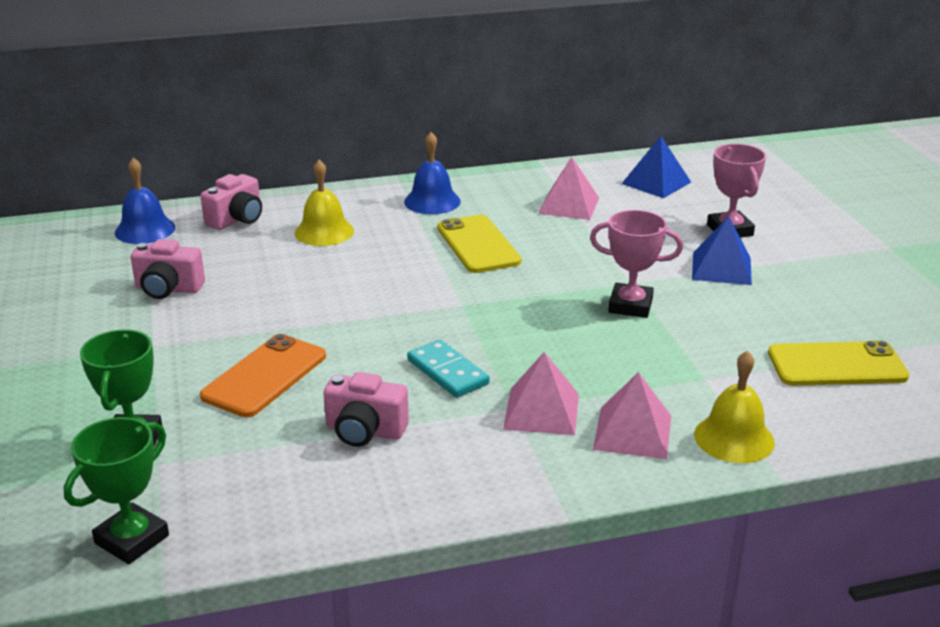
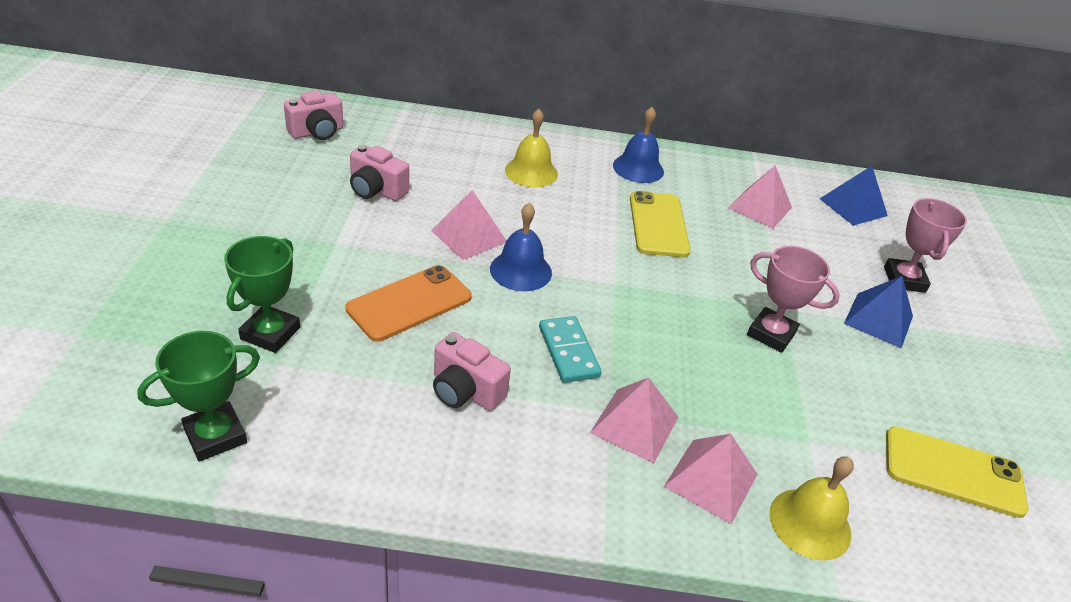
camera: 15 degrees right, 10 degrees up
(145, 230) = (387, 127): blue bell -> blue bell (521, 270)
(237, 219) = (465, 139): pink camera -> pink camera (317, 132)
(292, 303) = (469, 236): none -> pink pyramid

